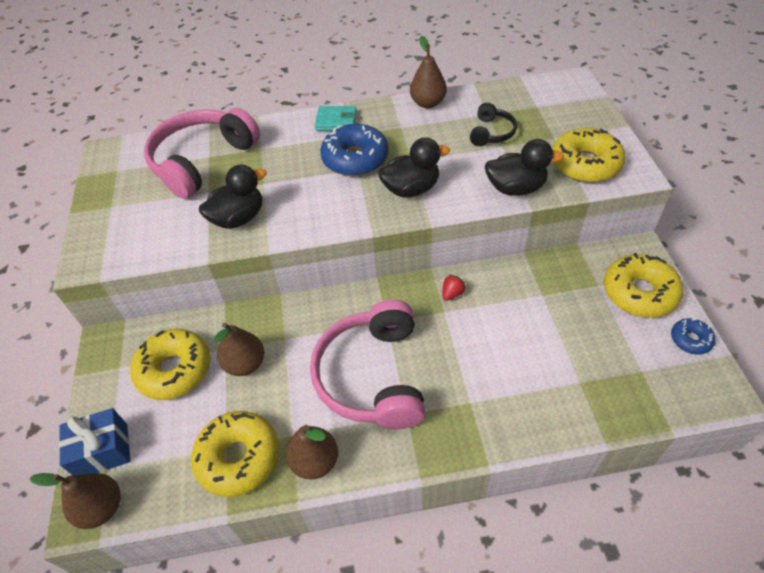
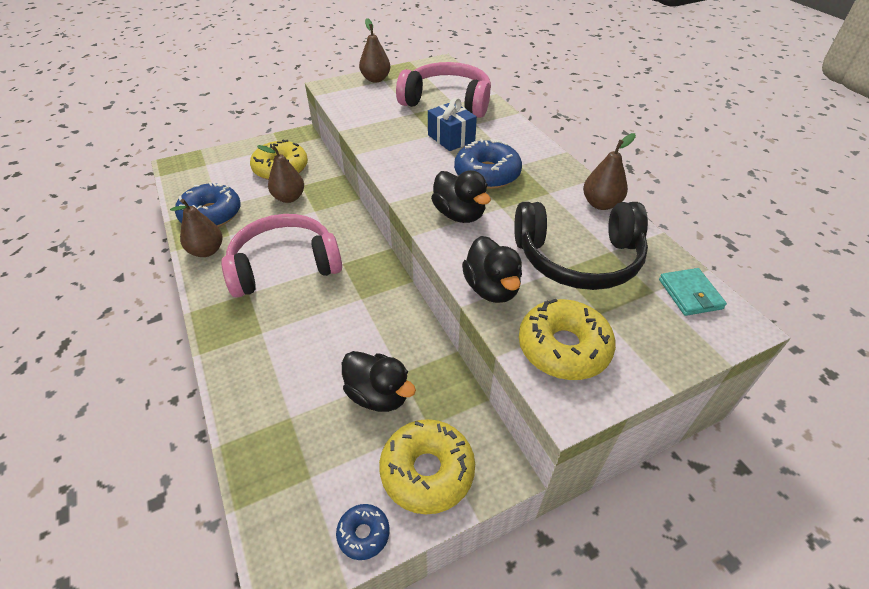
camera: 70 degrees right, 5 degrees down
(101, 508) = (179, 170): brown pear -> brown pear (375, 79)
(103, 451) = (218, 159): blue gift -> blue gift (451, 138)
(238, 218) = (389, 132): black duck -> black duck (378, 395)
(238, 458) = (211, 214): yellow donut -> blue donut
(336, 121) = (535, 153): turquoise wallet -> turquoise wallet (690, 294)
(452, 294) = (384, 301): red strawberry -> none
(491, 133) = (578, 258): black headphones -> black headphones, size x2.09

